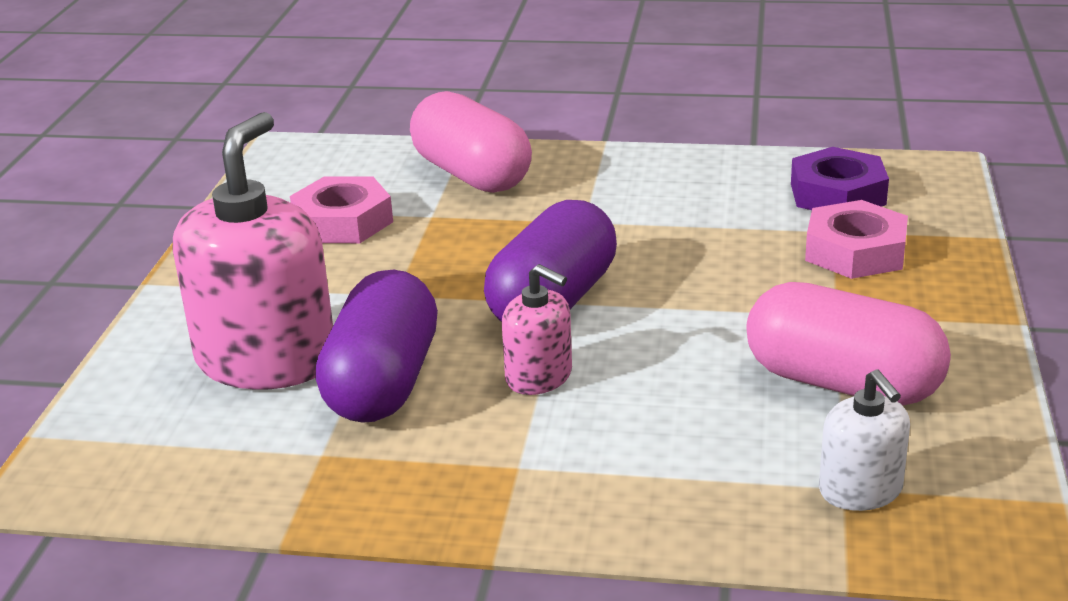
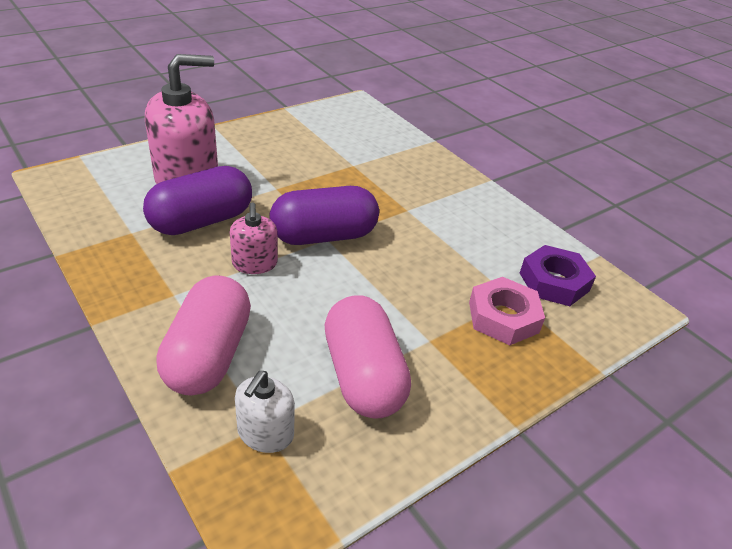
camera: 40 degrees right, 10 degrees up
(343, 222) = (317, 145): pink nut -> none
(471, 175) = (403, 158): pink capsule -> pink capsule (208, 355)

